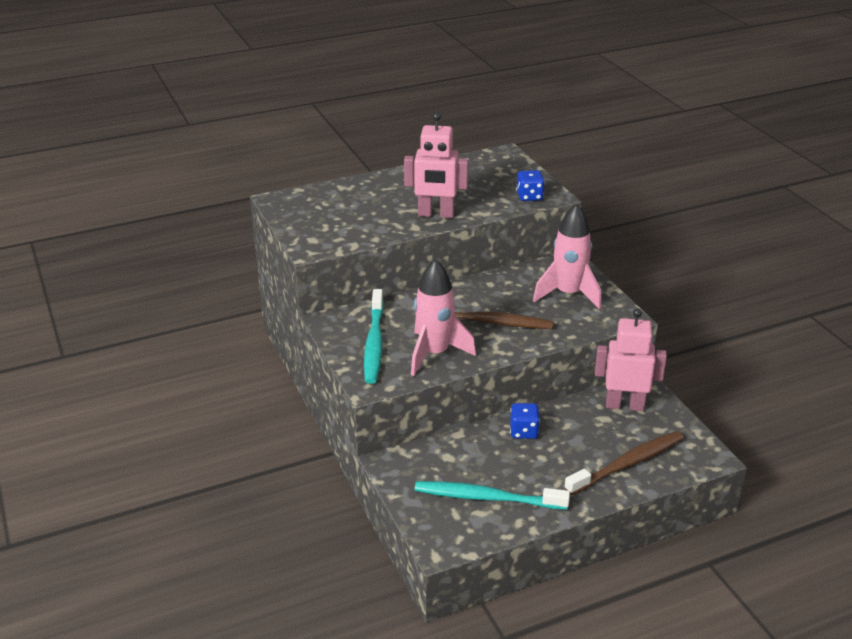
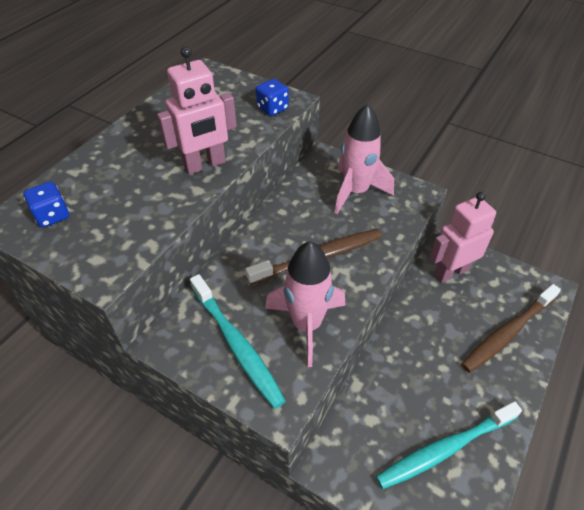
camera: 35 degrees left, 15 degrees up
(524, 431) = (405, 347): blue dice -> blue dice (52, 215)
(627, 464) = (507, 332): brown toothbrush -> brown toothbrush turned 150 degrees counterclockwise

